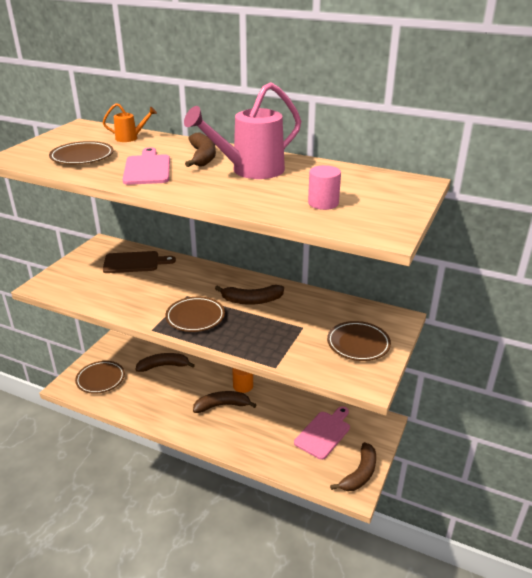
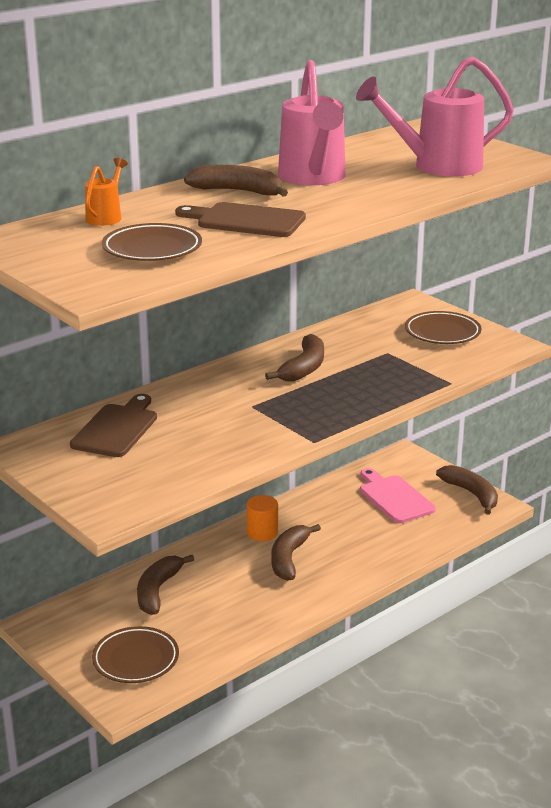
camera: 65 degrees left, 5 degrees down
(147, 168) = (246, 220): pink cutting board -> brown cutting board
(195, 317) = (310, 409): brown plate -> none
(323, 203) = (437, 166): pink cylinder -> pink watering can

